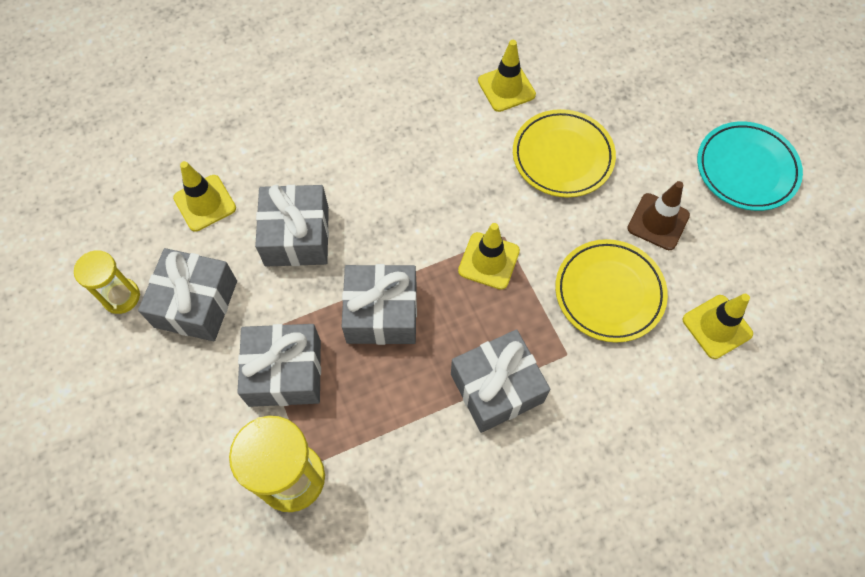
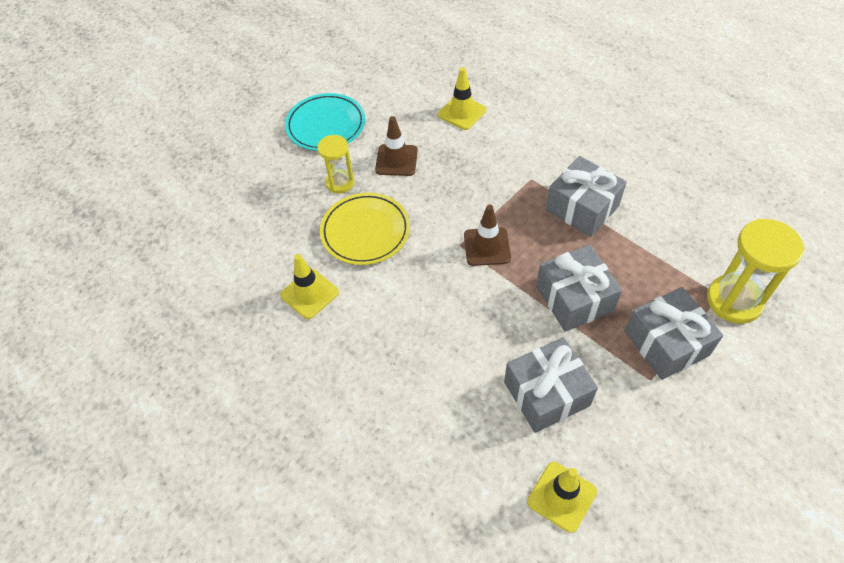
camera: 110 degrees left, 10 degrees down
(121, 297) = (700, 519): yellow hourglass -> yellow hourglass (340, 183)
(196, 304) = (660, 445): grey gift -> none
(489, 261) = (487, 247): yellow traffic cone -> brown traffic cone
(609, 293) = (470, 170): yellow plate -> none

